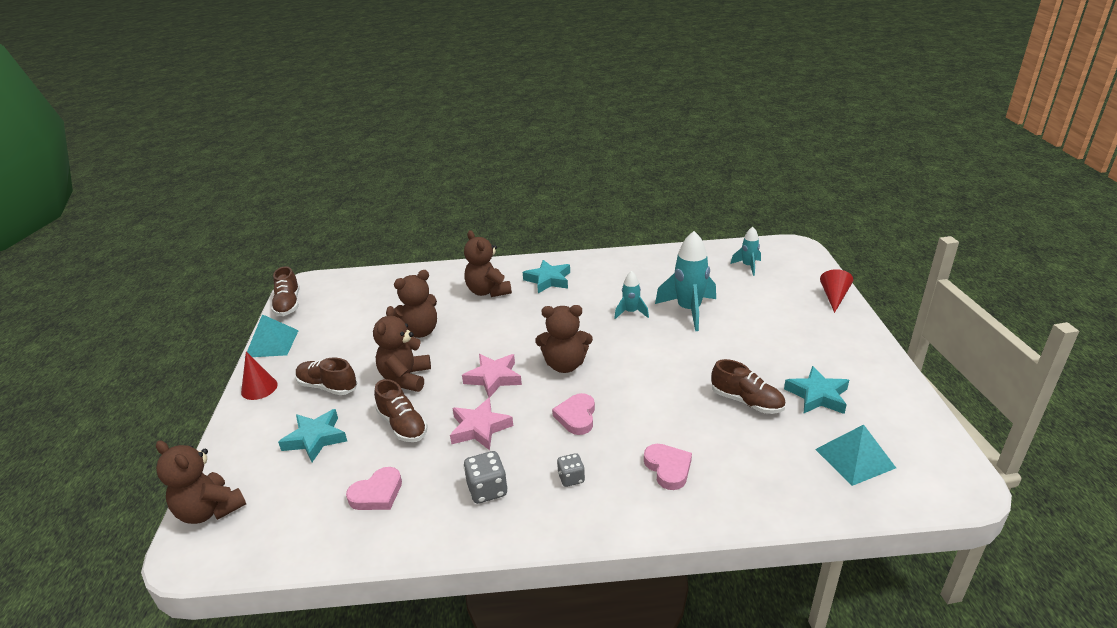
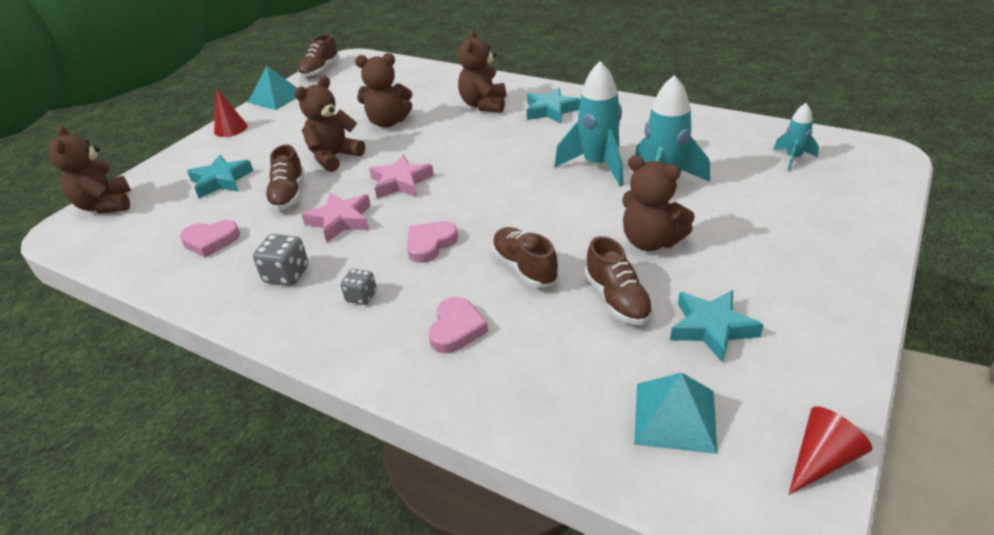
camera: 35 degrees right, 5 degrees up
(327, 386) = (274, 144): brown shoe -> brown shoe (524, 268)
(565, 365) = (475, 193): brown teddy bear -> brown teddy bear (651, 241)
(631, 312) = (597, 165): turquoise rocket -> turquoise rocket, size x1.84
(834, 297) = (872, 227): red cone -> red cone (822, 459)

